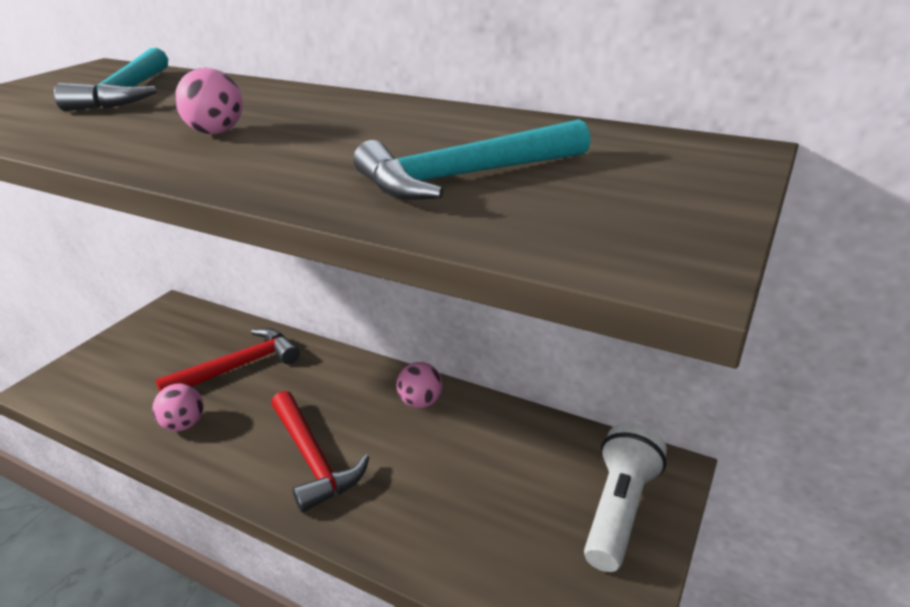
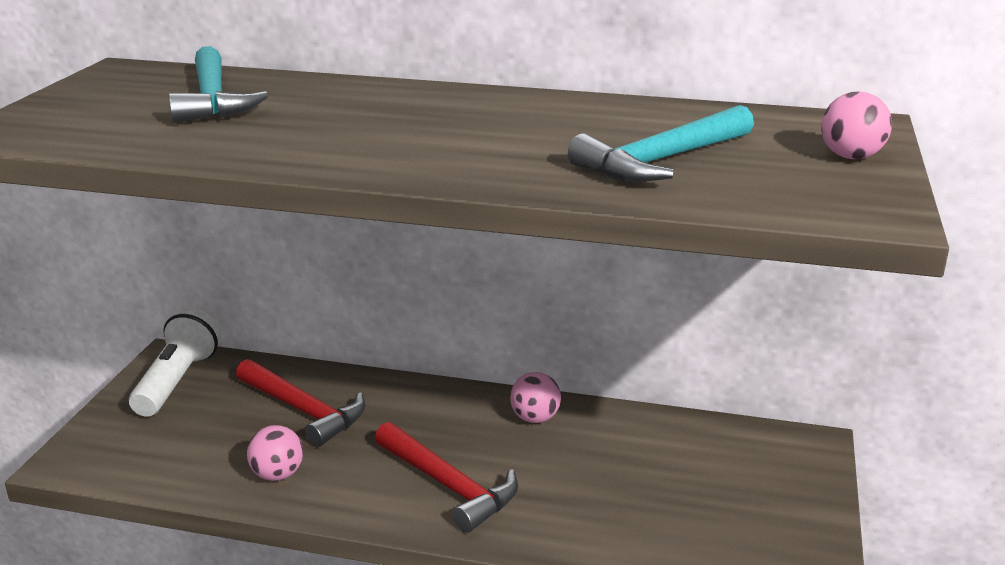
camera: 15 degrees left, 5 degrees down
(216, 132) = (376, 136): pink ball -> pink ball (851, 157)
(238, 367) = (303, 410): red hammer -> red hammer turned 90 degrees clockwise
(619, 510) = (780, 483): white flashlight -> white flashlight (177, 381)

